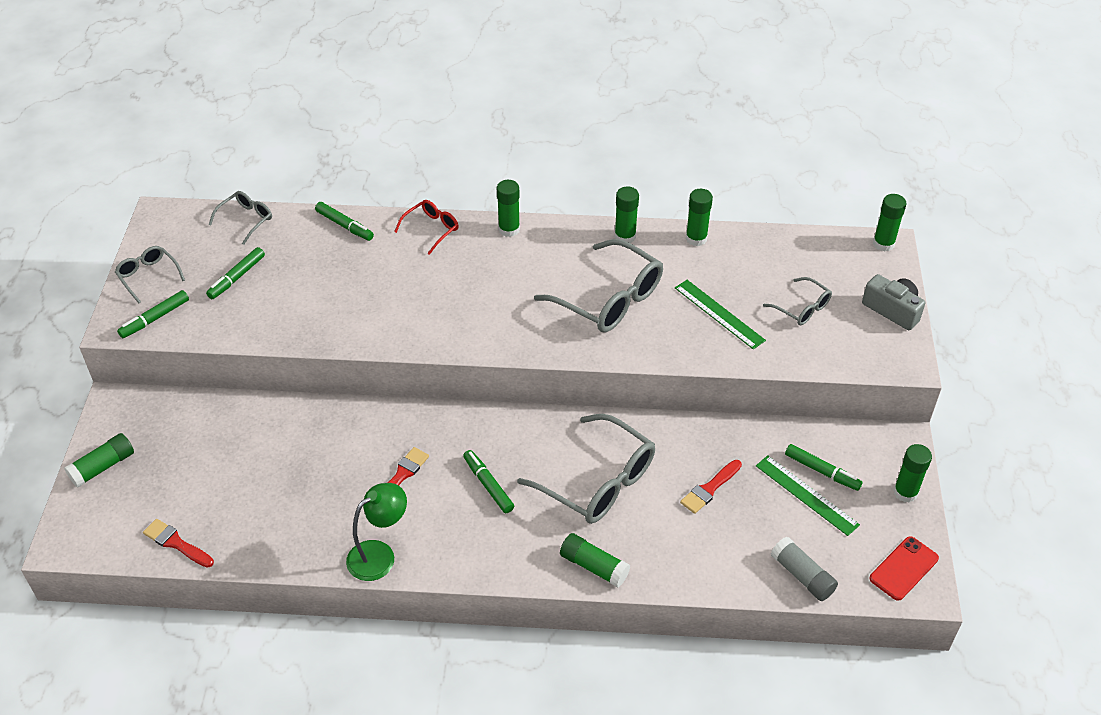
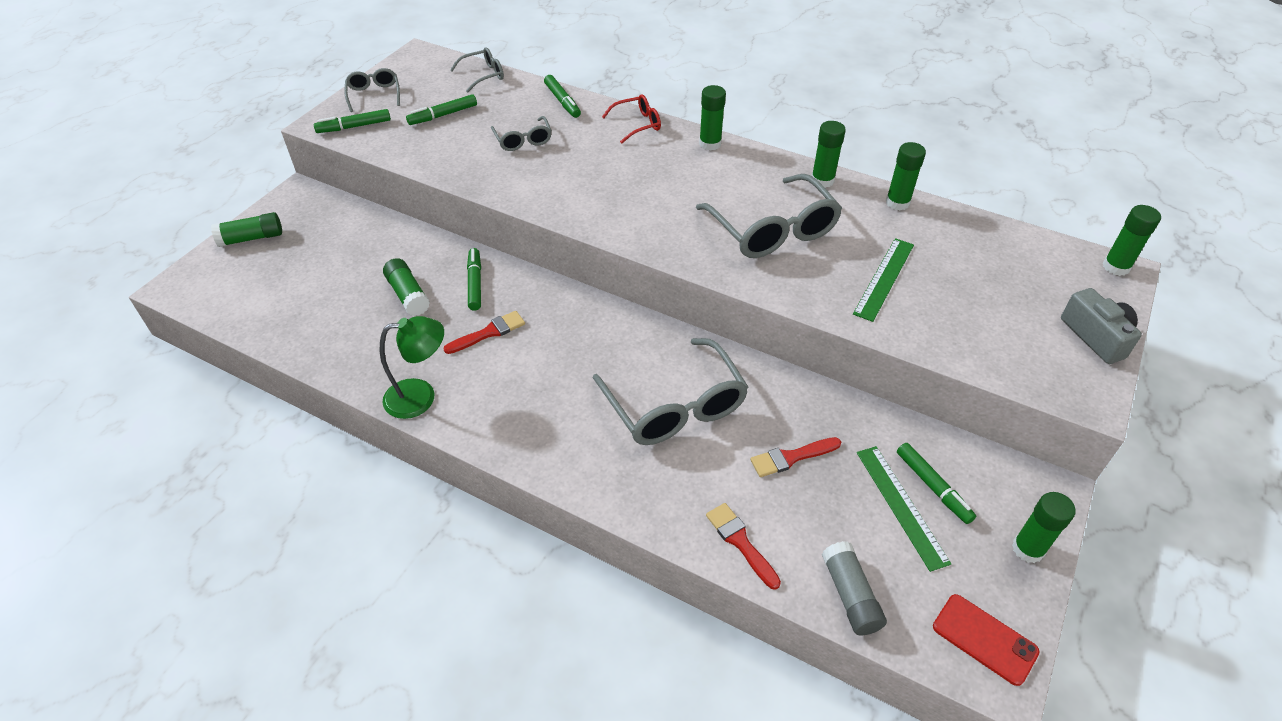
camera: 25 degrees right, 0 degrees up
(176, 543) = (259, 320): red brush -> red brush (740, 542)
(488, 485) = (564, 370): green marker -> green marker (475, 283)
(594, 566) = (620, 490): green glue stick -> green glue stick (408, 295)
(719, 314) = (884, 278): green ruler -> green ruler turned 45 degrees clockwise
(802, 308) = (984, 302): grey glasses -> grey glasses (523, 140)
(903, 568) = (984, 639): red phone -> red phone turned 60 degrees clockwise

